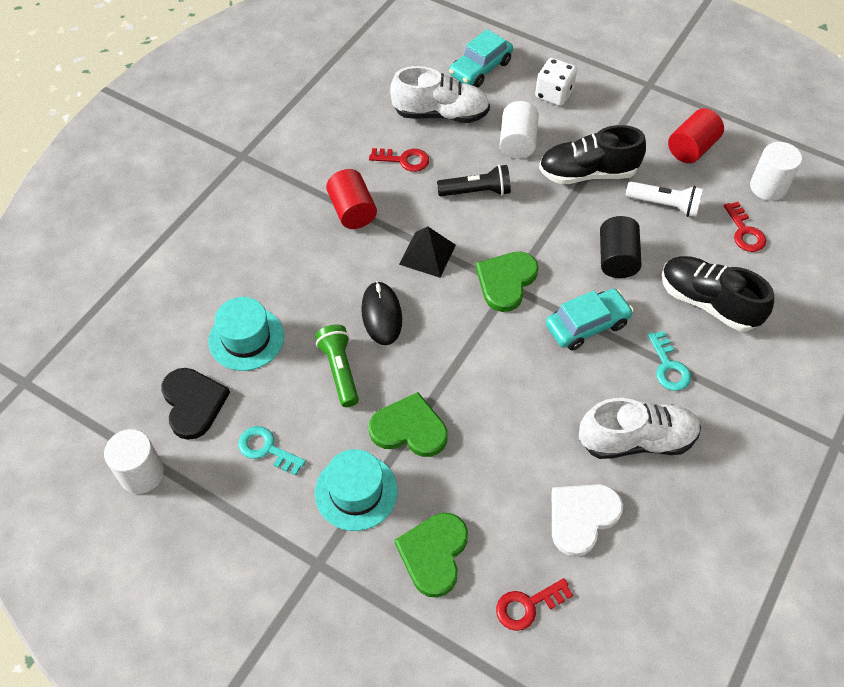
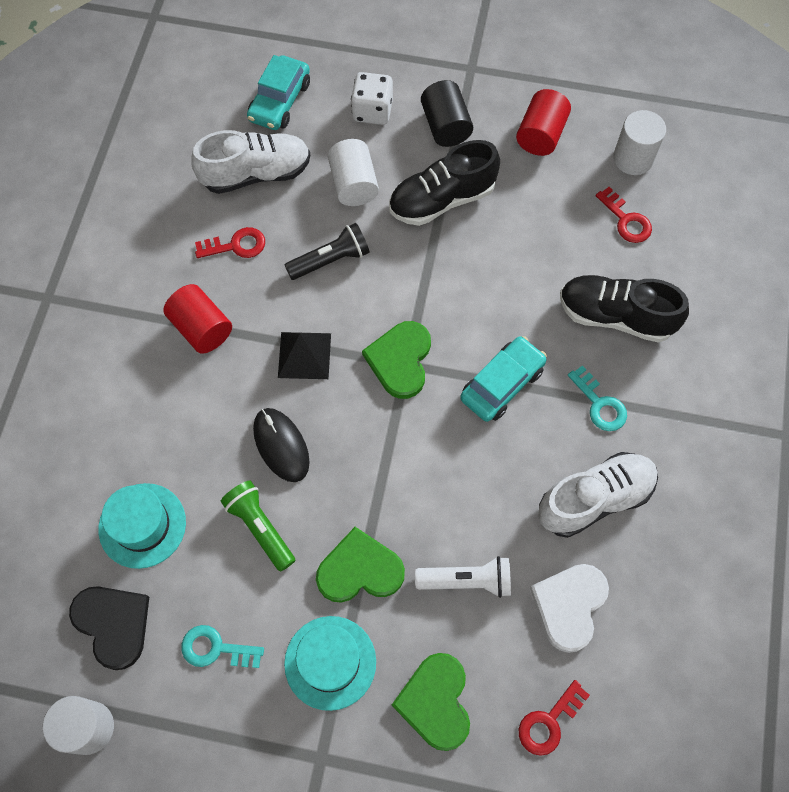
camera: 20 degrees left, 10 degrees up
(617, 259) = (506, 295): black cylinder -> black cylinder (445, 126)
(664, 205) = (535, 213): white flashlight -> white flashlight (467, 580)

